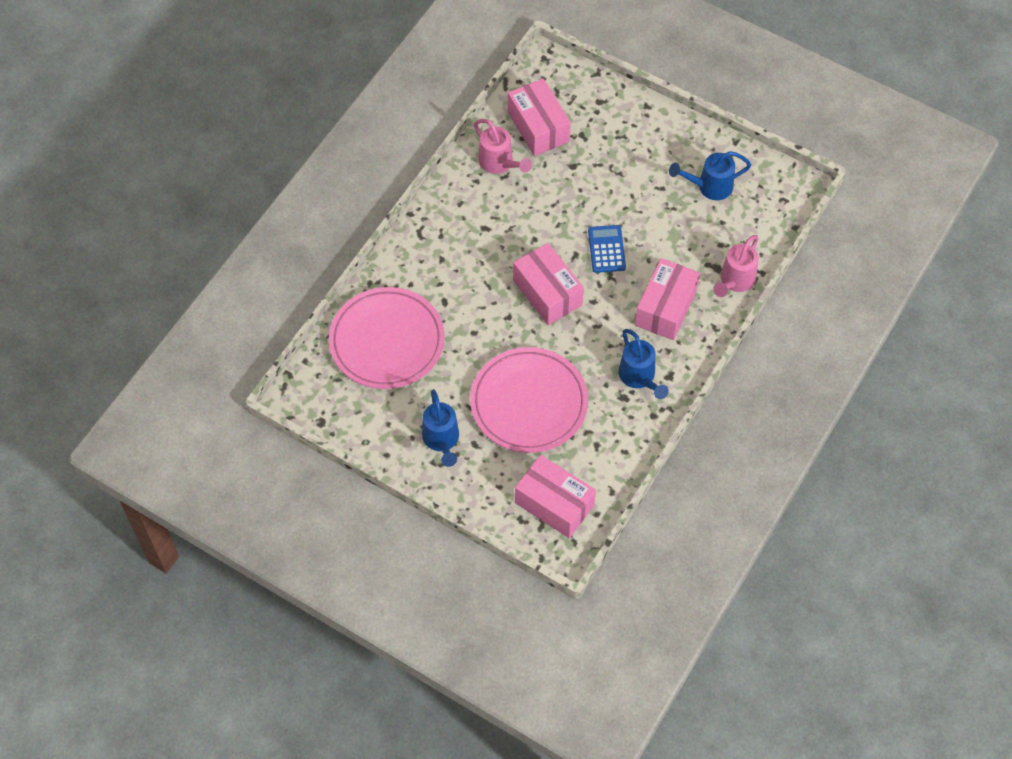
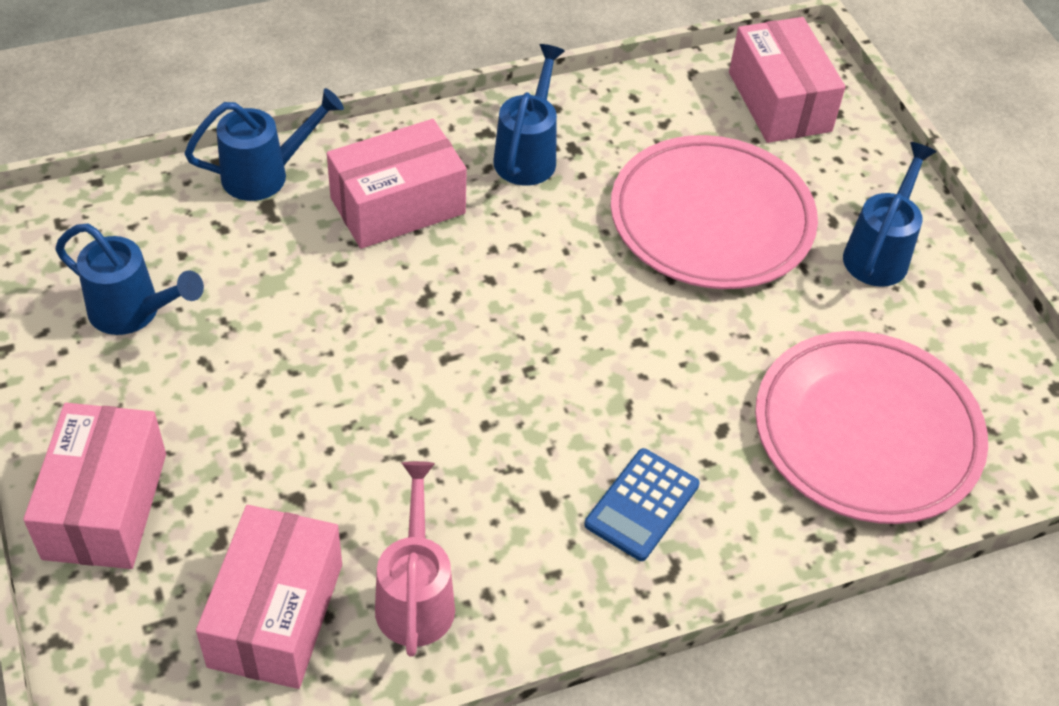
camera: 145 degrees left, 10 degrees down
(547, 293) = (546, 334): pink box -> pink box (105, 505)
(606, 249) = (391, 333): blue calculator -> blue calculator (642, 505)
(735, 281) = (265, 174): pink watering can -> blue watering can

